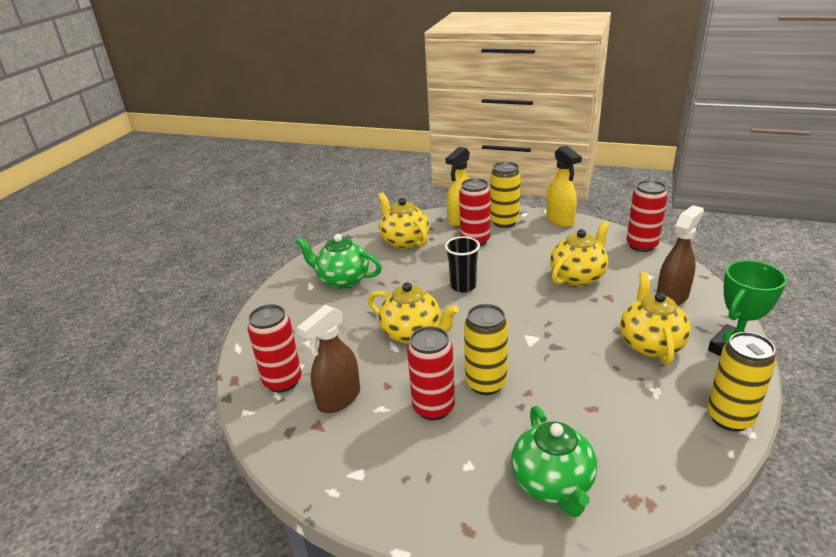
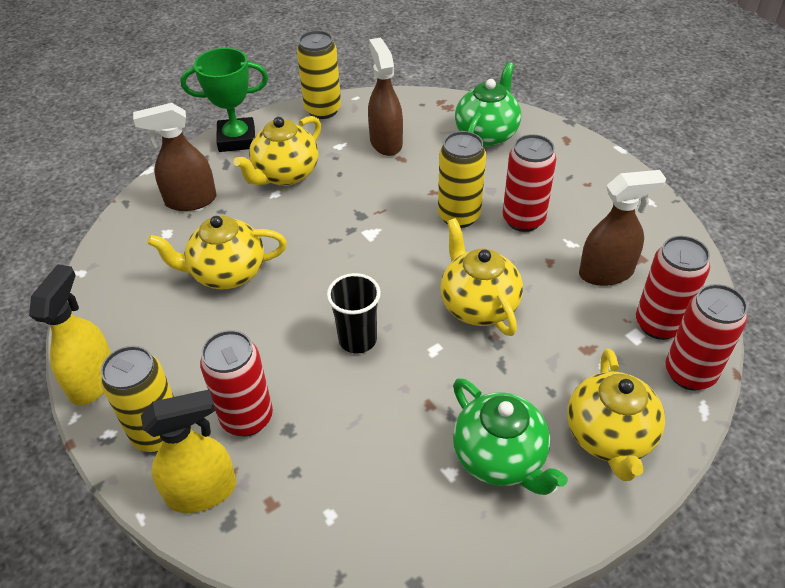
camera: 145 degrees left, 15 degrees up
(404, 241) = (340, 494): yellow teapot -> yellow teapot (609, 437)
(626, 416) = (386, 142): none -> brown spray bottle
(641, 245) = (97, 272): red can -> red can (689, 373)

